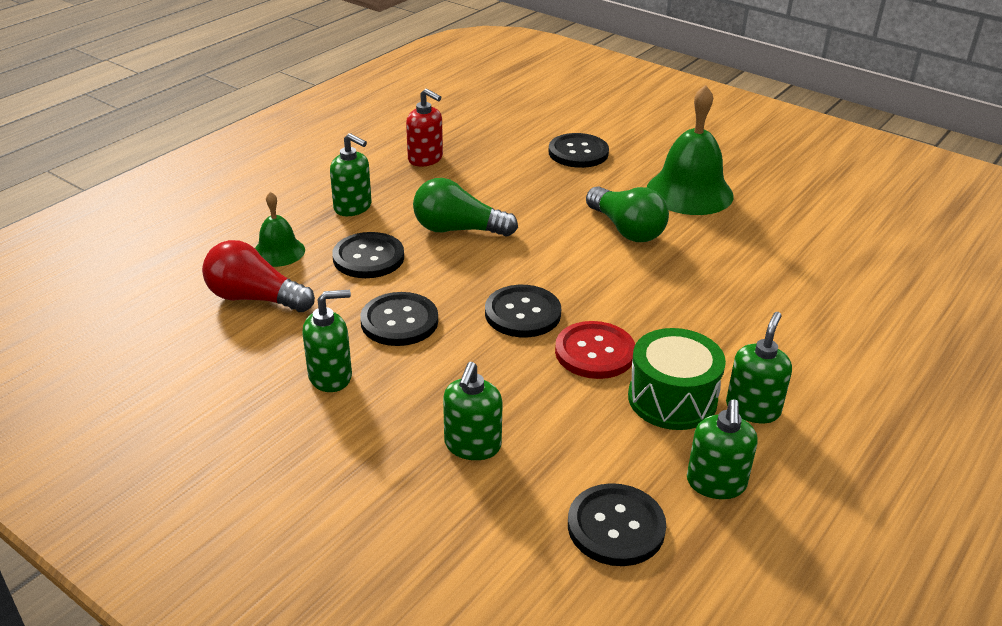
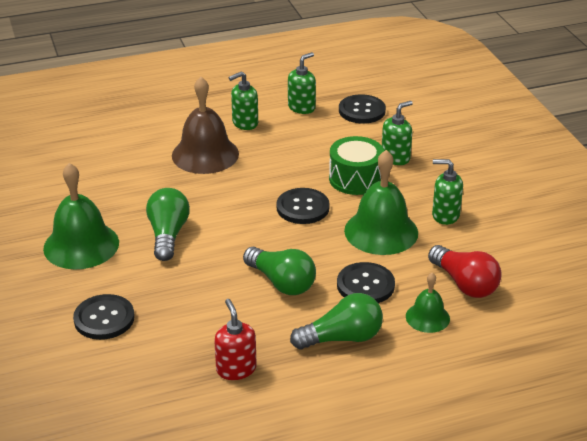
camera: 145 degrees left, 0 degrees up
(353, 207) = (342, 338): green soap dispenser -> green light bulb
(399, 321) = (381, 231): black button -> green bell
(595, 352) = (287, 173): red button -> none
(672, 399) = (276, 140): green drum -> green drum (355, 179)
(728, 334) = (205, 154): none -> brown bell

